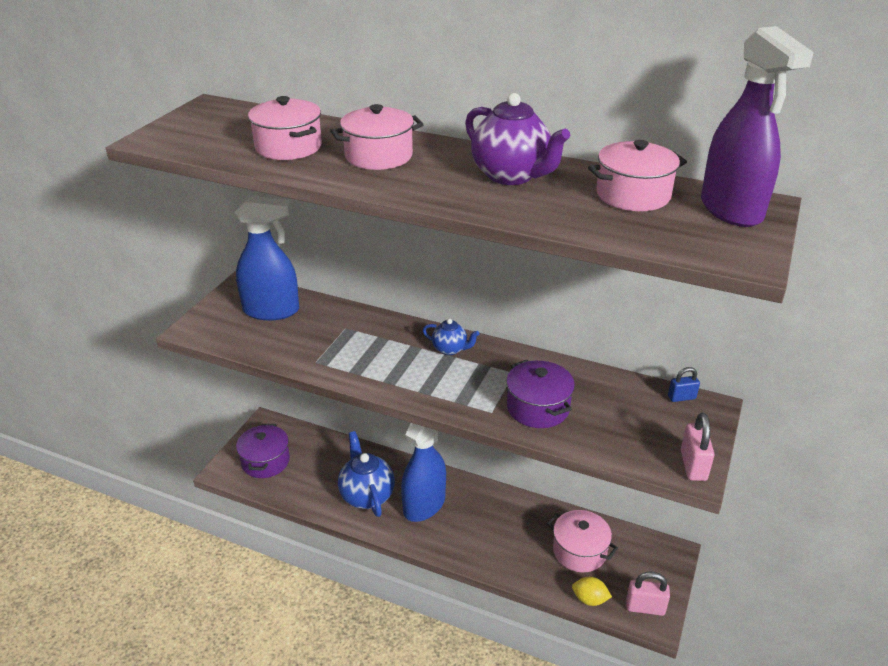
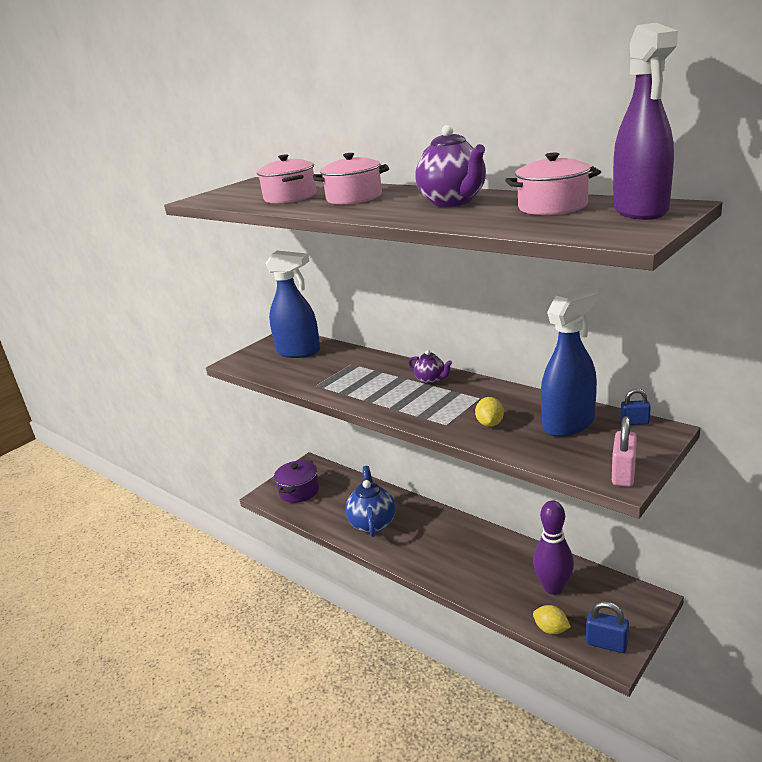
camera: 20 degrees right, 10 degrees down
(424, 505) = (420, 535): blue spray bottle -> blue spray bottle (569, 424)
(450, 349) = (431, 380): blue teapot -> purple teapot
(538, 408) = (490, 423): purple pot -> yellow lemon
(579, 551) = (553, 587): pink pot -> purple bowling pin
(645, 607) = (606, 644): pink padlock -> blue padlock

